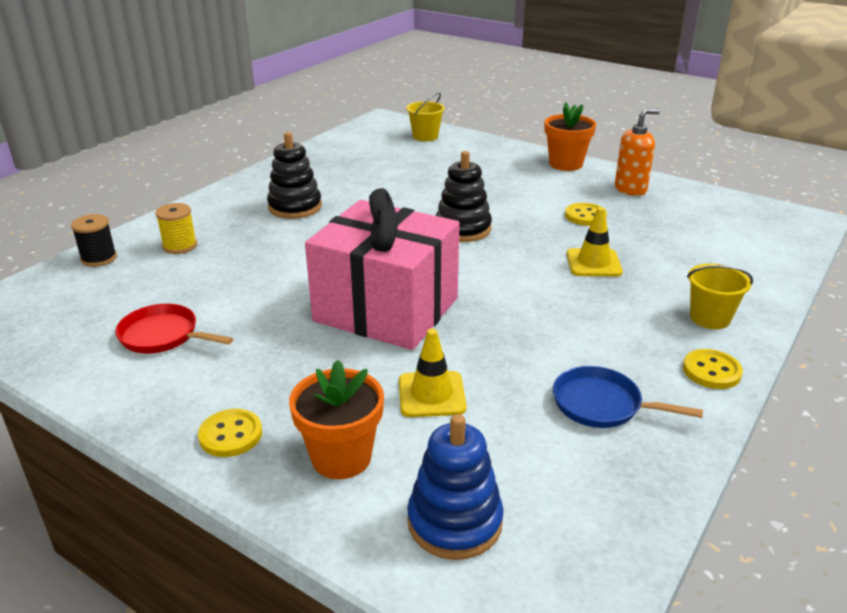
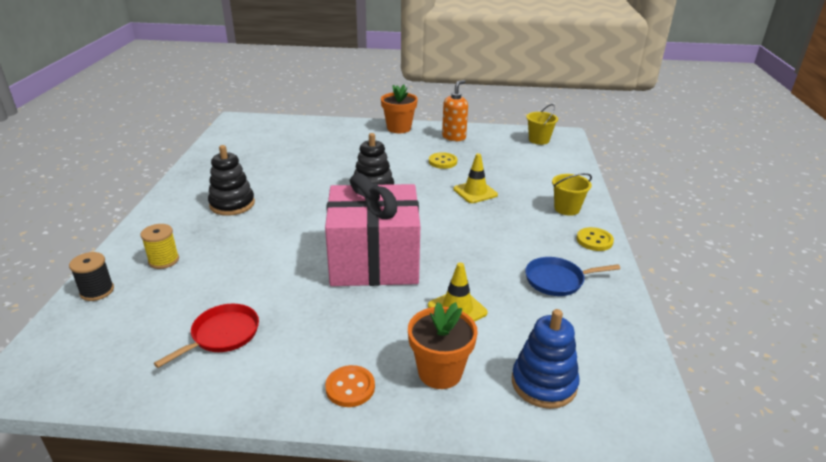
camera: 30 degrees left, 0 degrees up
(163, 335) = (222, 335): red pan -> red pan turned 135 degrees clockwise
(231, 435) = (350, 387): yellow button -> orange button
(425, 136) = (282, 127): yellow bucket -> yellow bucket (539, 140)

